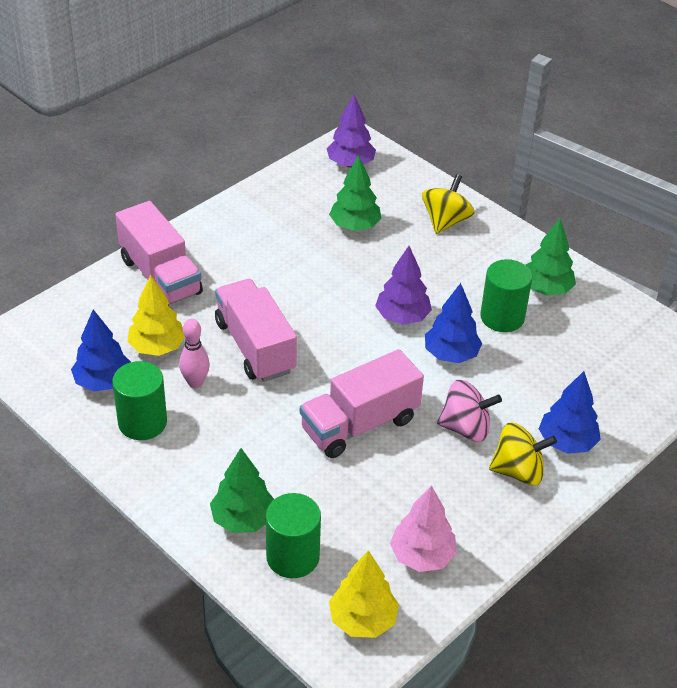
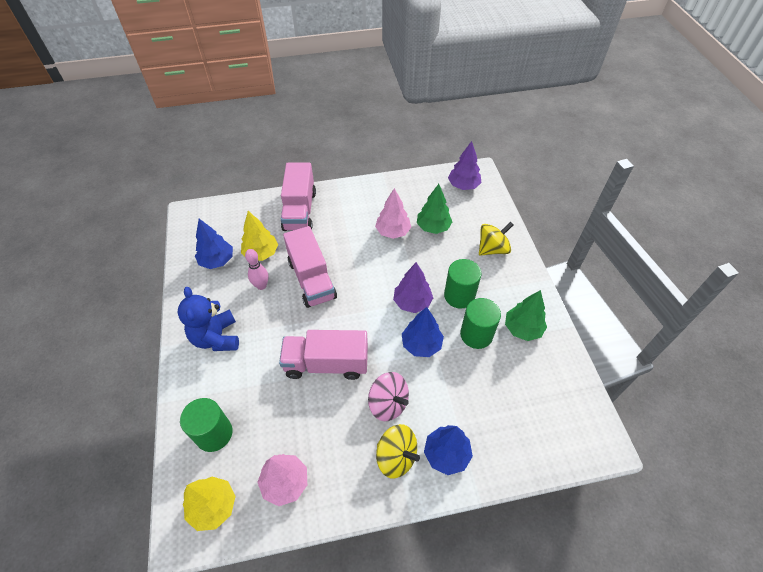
camera: 35 degrees right, 10 degrees up
(142, 422) = (214, 296): green cylinder -> green cylinder (459, 295)
(193, 464) = (216, 337): none -> blue teddy bear
(243, 519) = (210, 390): green tree -> none
(255, 347) = (311, 279): pink truck -> pink truck turned 150 degrees clockwise
(309, 251) = (393, 232): none -> pink tree

